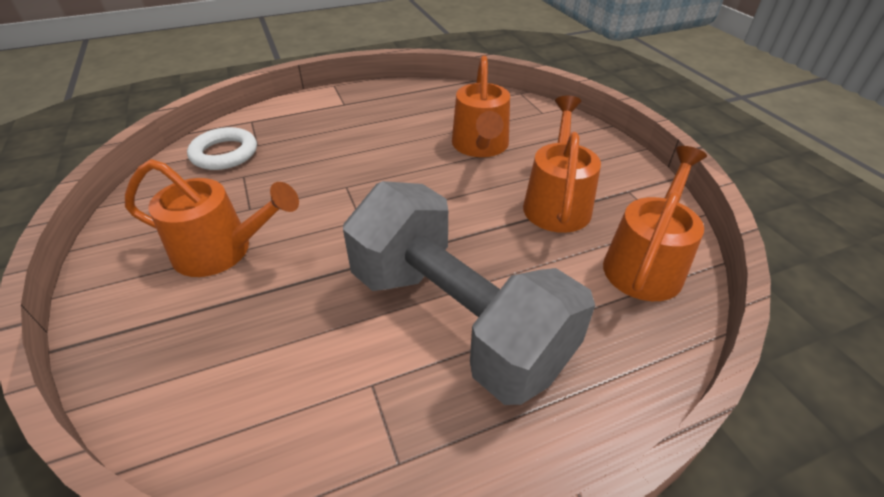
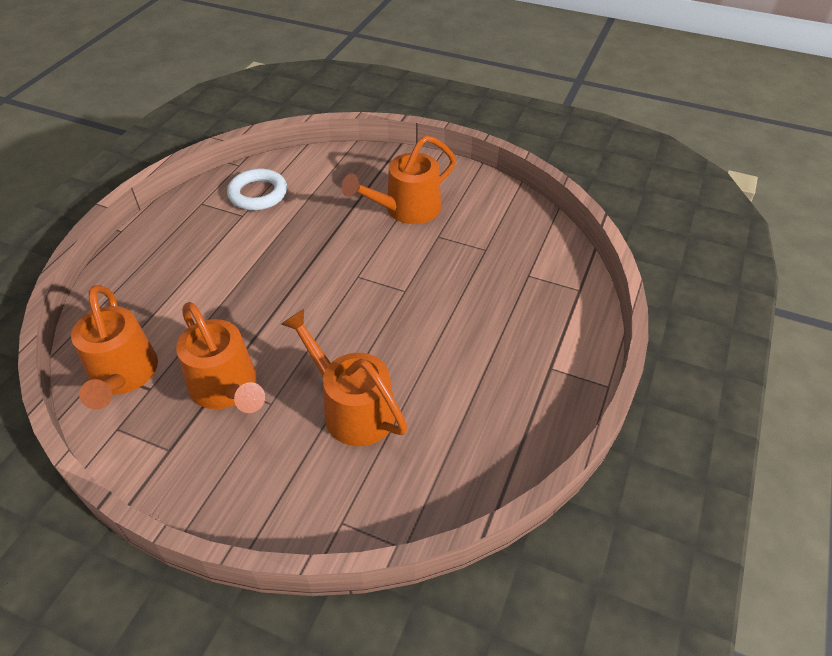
camera: 135 degrees right, 5 degrees up
(224, 153) = (532, 253): white ring -> white ring (258, 194)
(457, 319) = (227, 262): grey dumbbell -> none

